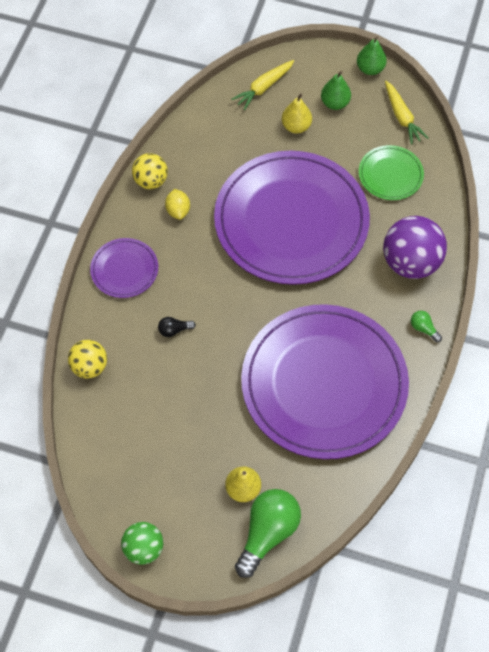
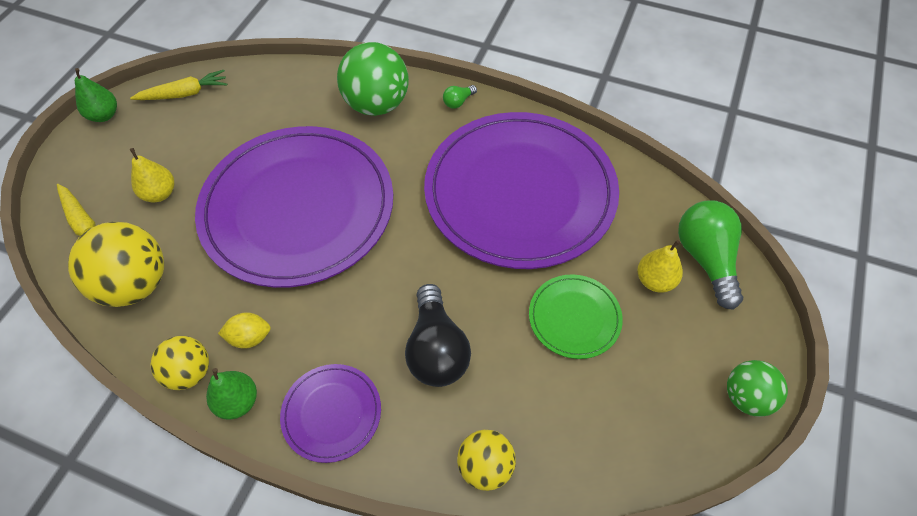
camera: 85 degrees left, 5 degrees down
(174, 330) = (436, 349): black light bulb -> black light bulb, size x2.26
(216, 132) = (136, 284): none -> yellow ball
(267, 533) = (706, 259): green light bulb -> green light bulb turned 45 degrees clockwise
(335, 103) = (140, 152): green pear -> green pear (238, 402)
(390, 174) = (259, 110): green plate -> green plate (574, 318)
(410, 262) = (377, 104): purple ball -> green ball

